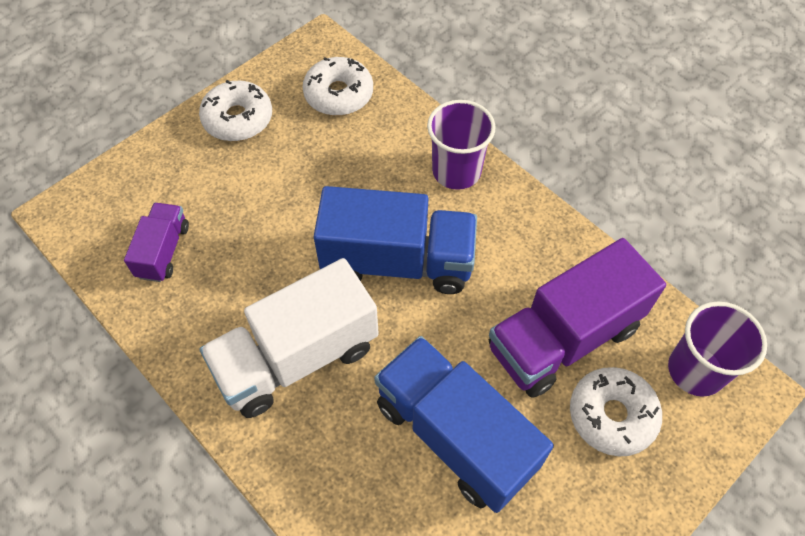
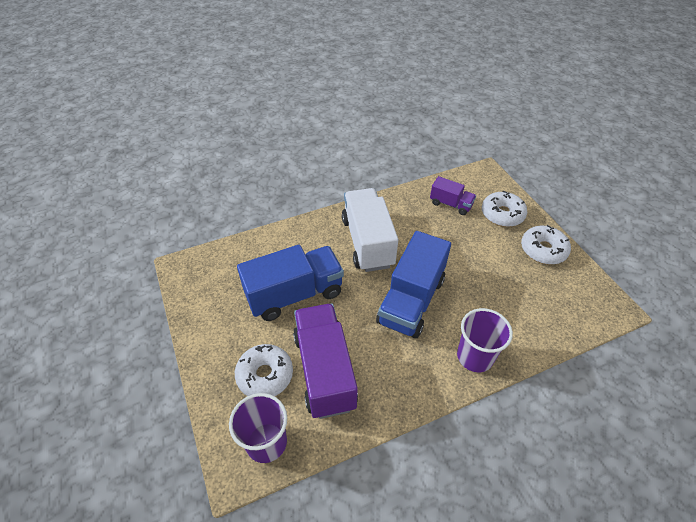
camera: 110 degrees right, 10 degrees down
(338, 94) = (560, 307): white donut -> white donut (502, 214)

